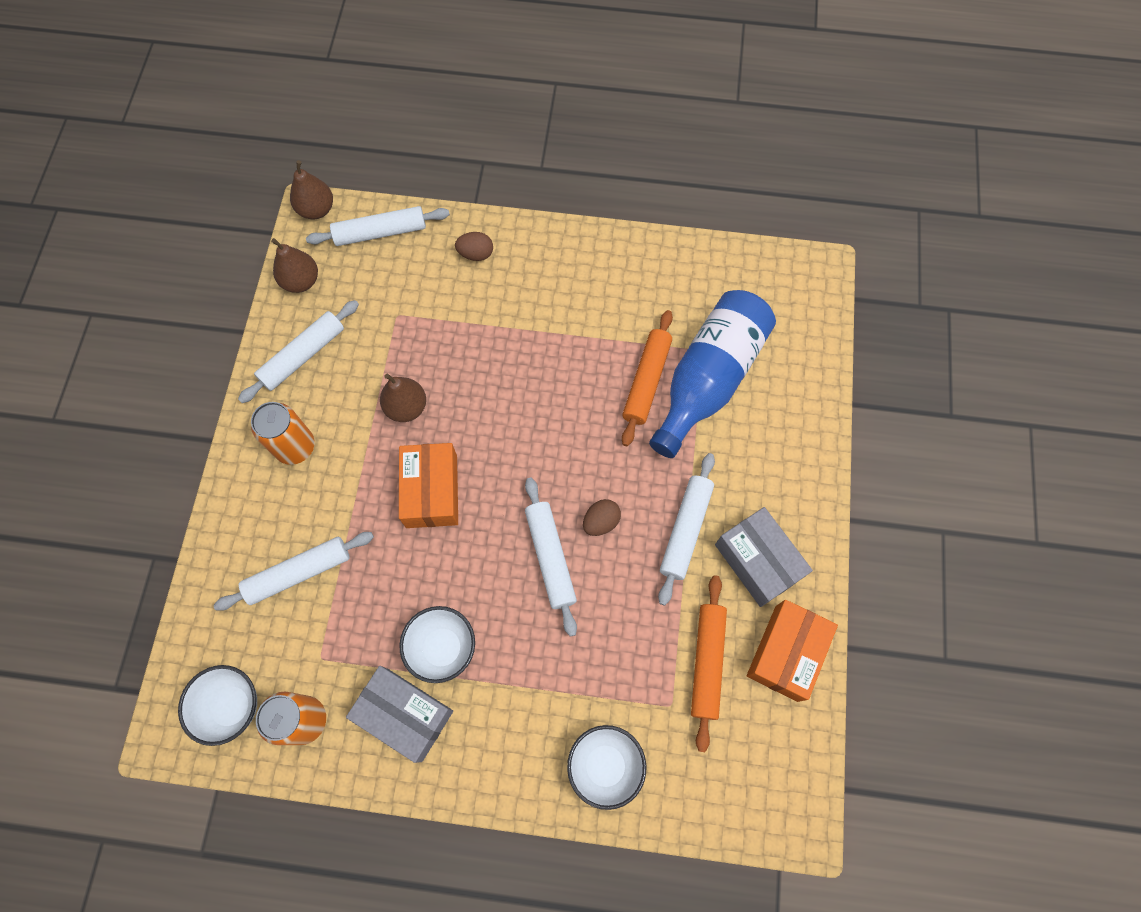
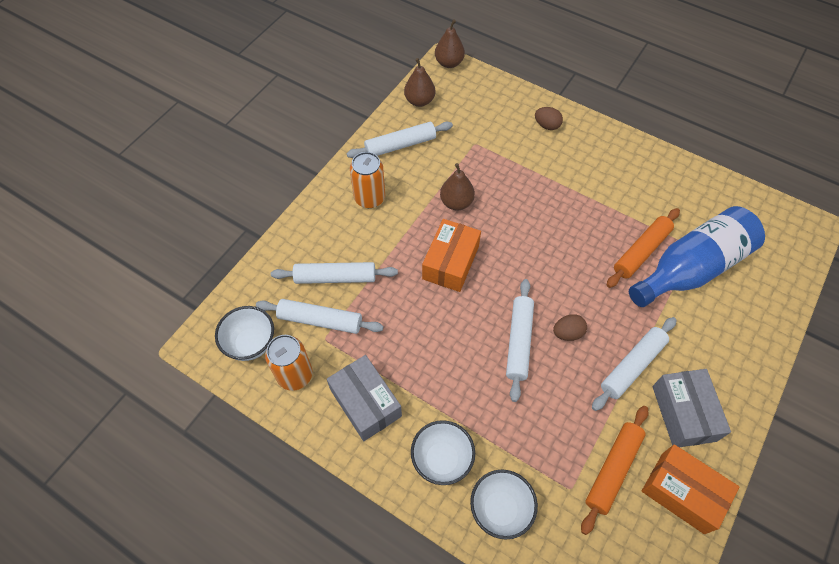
camera: 25 degrees right, 10 degrees down
(380, 232) = (485, 90): white rolling pin -> white rolling pin (320, 320)
(442, 648) = (413, 370): white bowl -> white bowl (442, 460)
(786, 653) = (682, 492): orange box -> orange box turned 75 degrees clockwise

